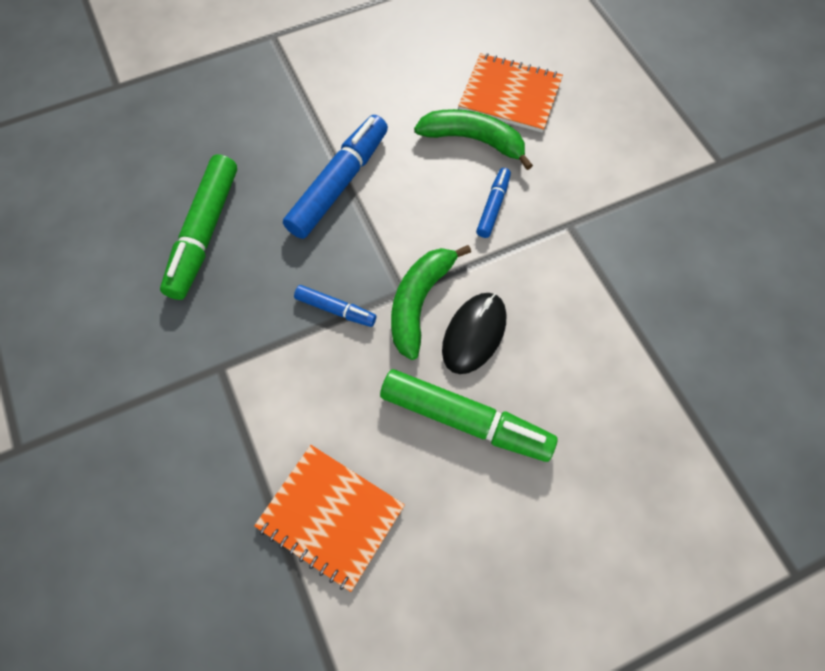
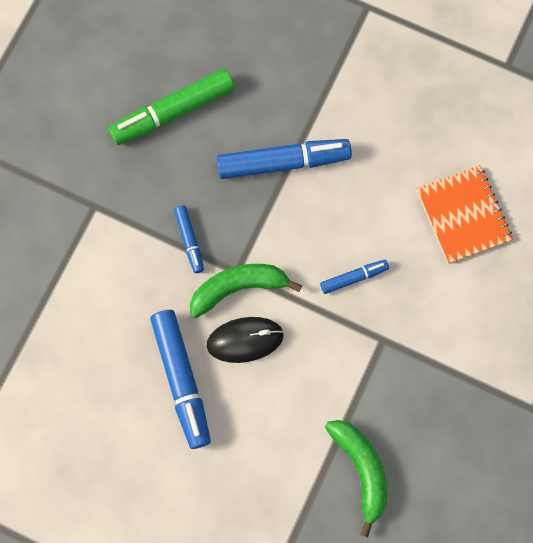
camera: 50 degrees right, 10 degrees up
(330, 517) = (60, 349): orange notebook -> none
(465, 420) = (181, 380): green marker -> blue marker
(473, 140) = (399, 221): green banana -> green banana (361, 469)

